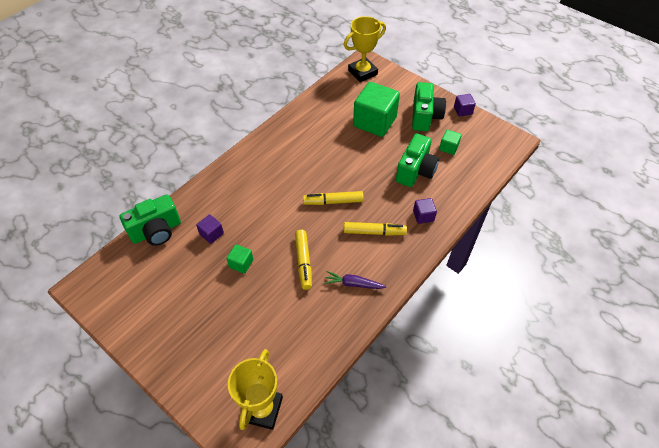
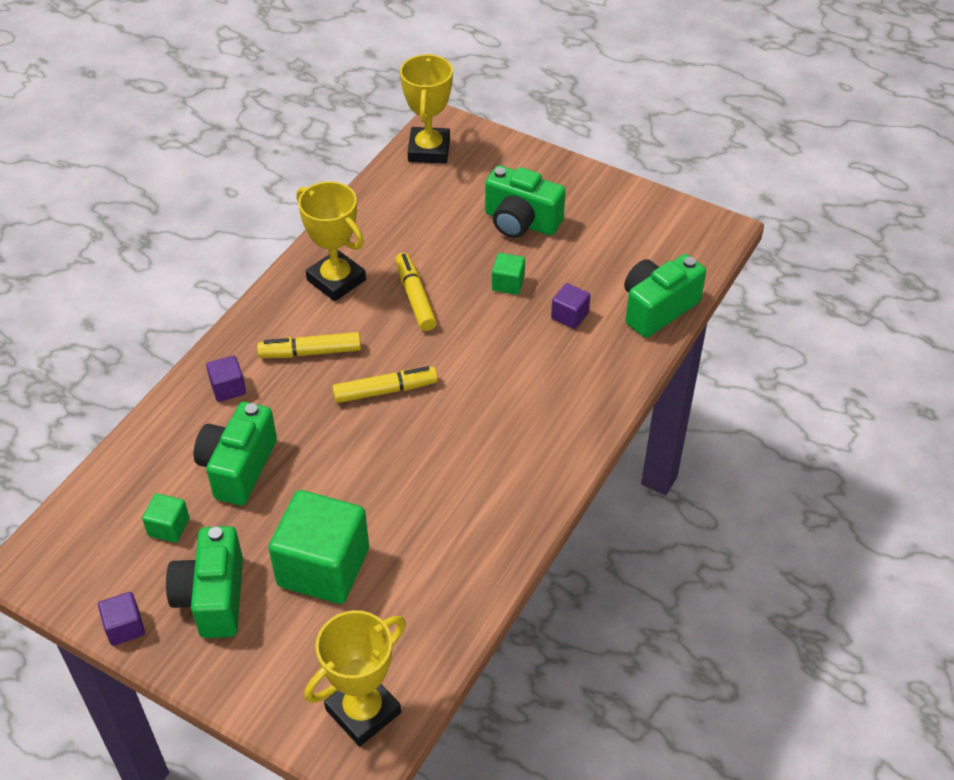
camera: 170 degrees right, 5 degrees down
(214, 316) = (521, 222): none -> green camera
(353, 284) = (336, 280): purple carrot -> yellow trophy

